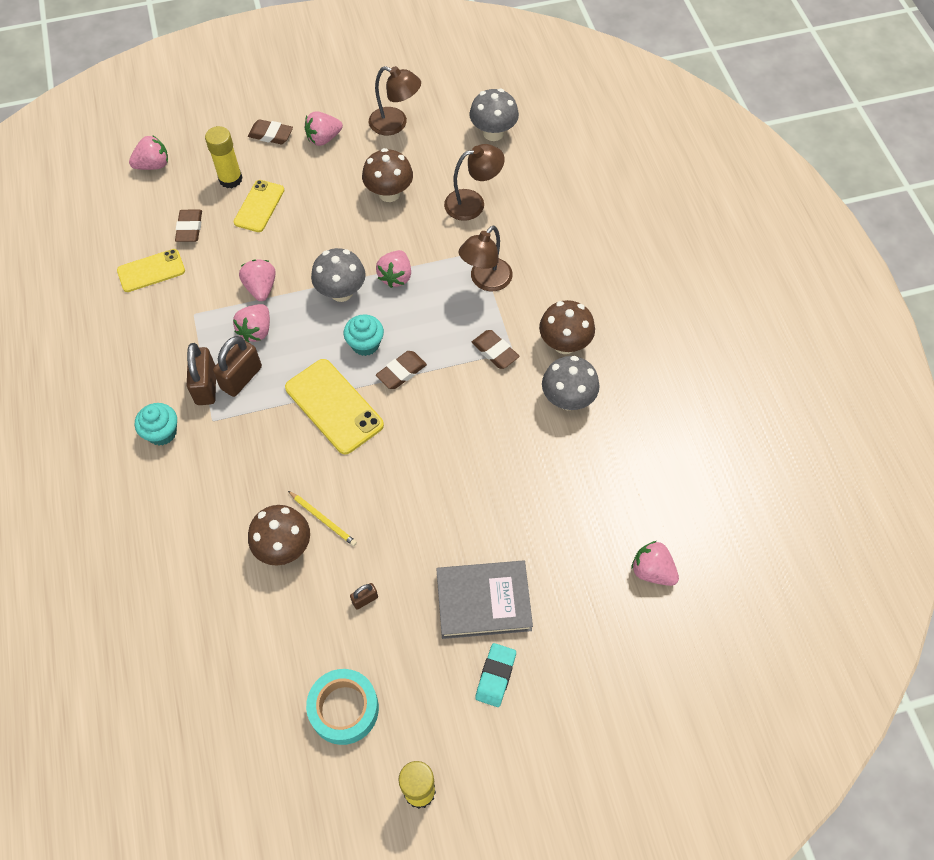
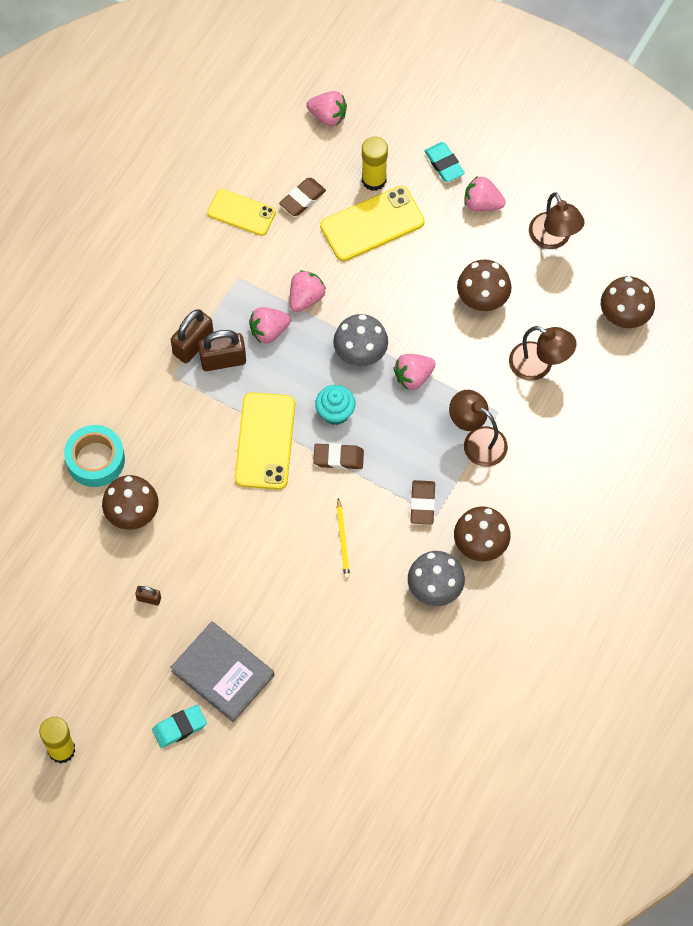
camera: 45 degrees right, 5 degrees up
(162, 432) = (131, 354): turquoise cupcake -> none
(259, 206) = (372, 224): yellow phone -> yellow phone, size x1.52
(271, 135) = (444, 164): brown eraser -> turquoise eraser
(323, 519) = (176, 518): yellow pencil -> yellow pencil (343, 540)
(344, 709) = (67, 656): turquoise tape -> turquoise tape (95, 460)
(485, 281) = (477, 441): brown lamp -> brown lamp turned 45 degrees clockwise
(493, 133) = (624, 316): grey mushroom -> brown mushroom
(652, 571) = (356, 762): pink strawberry -> none

